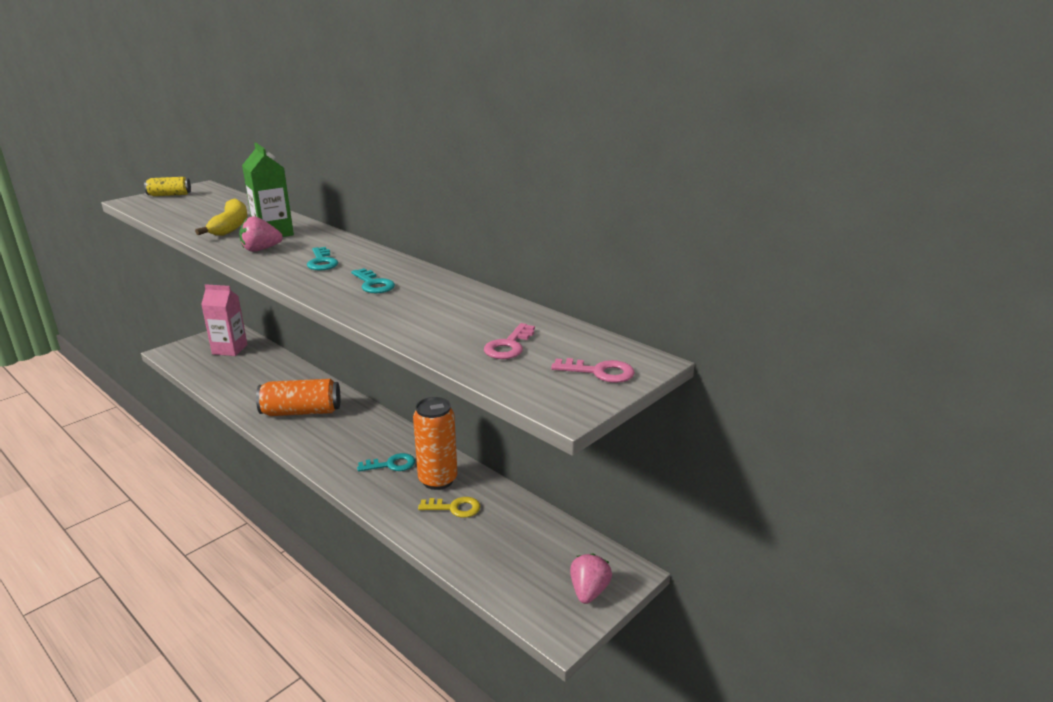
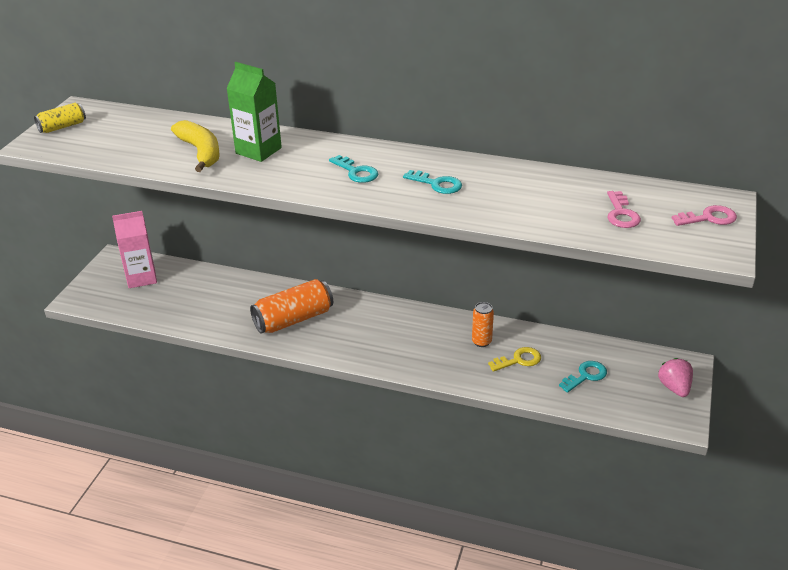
camera: 25 degrees left, 10 degrees up
(261, 249) = (277, 172): pink strawberry -> none
(391, 465) = (429, 341): turquoise key -> turquoise key (586, 376)
(438, 480) = (481, 342): orange can -> orange can, size x0.56

